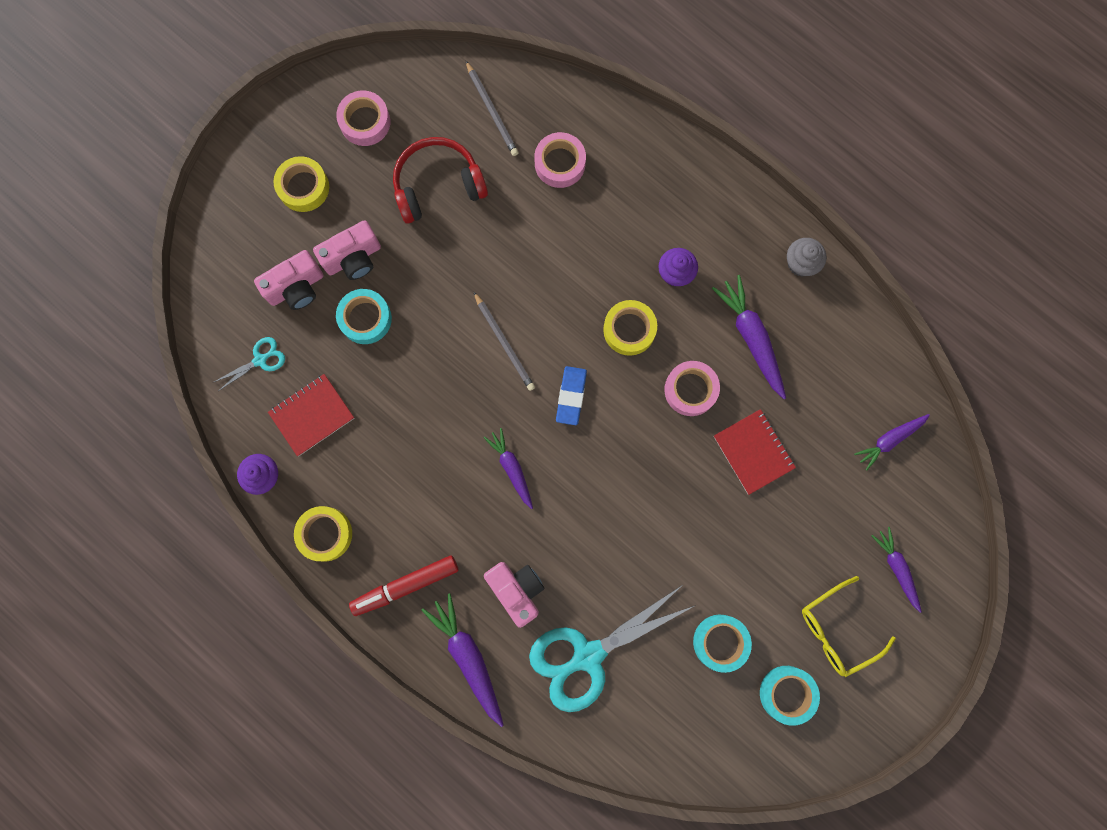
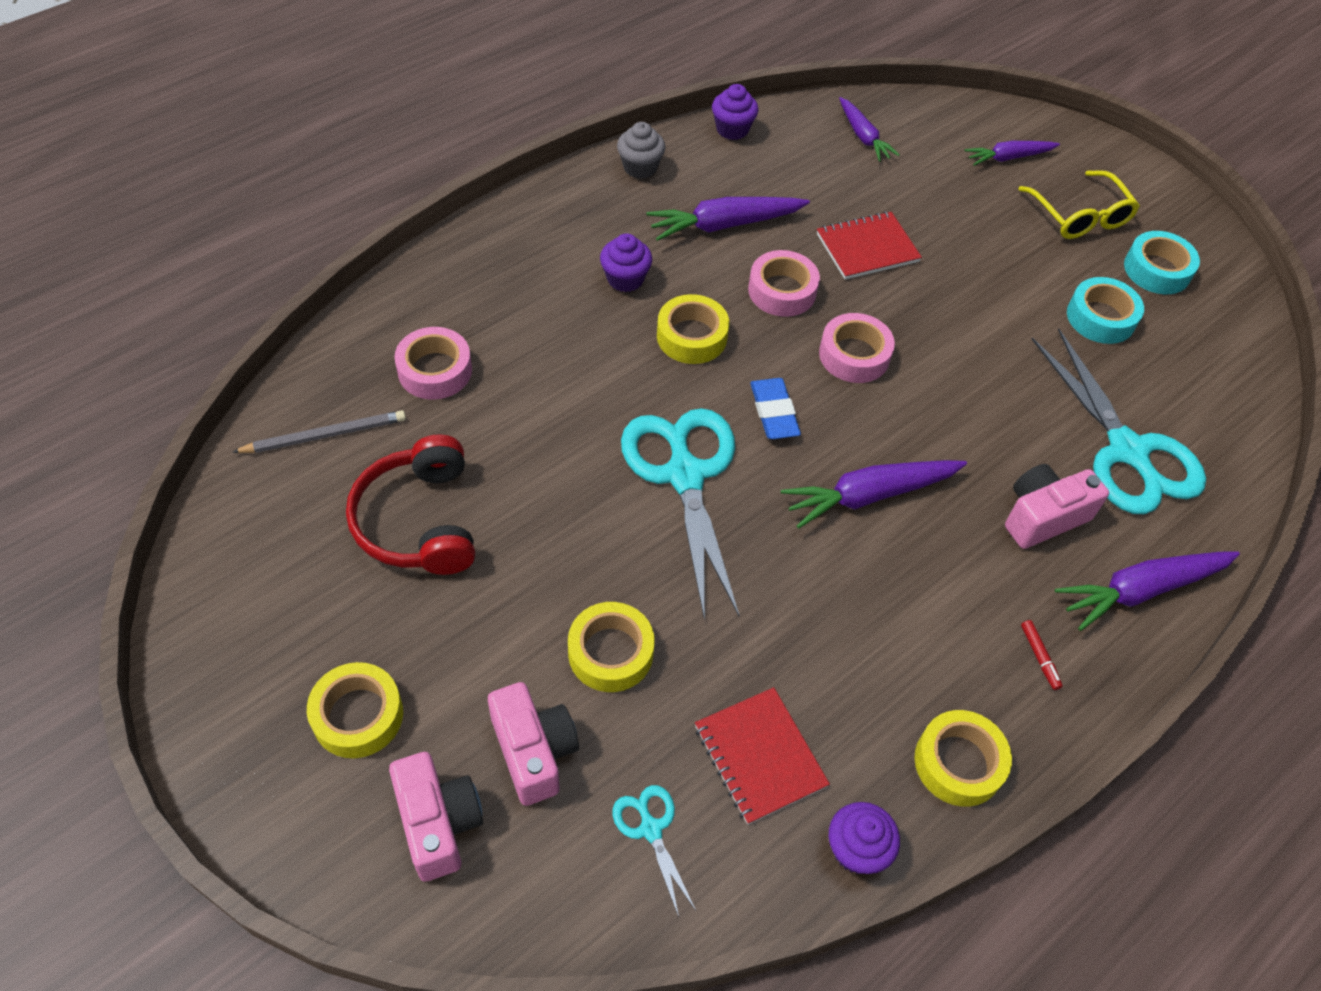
camera: 85 degrees left, 25 degrees down
(353, 258) = (505, 656): pink camera -> pink camera (438, 823)
(365, 122) = (276, 605): pink tape -> pink tape (854, 355)
(365, 318) = (610, 652): turquoise tape -> yellow tape
(405, 585) = (1039, 657): red marker -> red marker, size x0.43
(504, 343) = (685, 475): grey pencil -> turquoise scissors
(511, 468) = (869, 496): purple carrot -> purple carrot, size x1.56
(571, 396) = (773, 412): blue eraser -> blue eraser turned 60 degrees clockwise
(868, 329) = (732, 129): none -> purple cupcake

